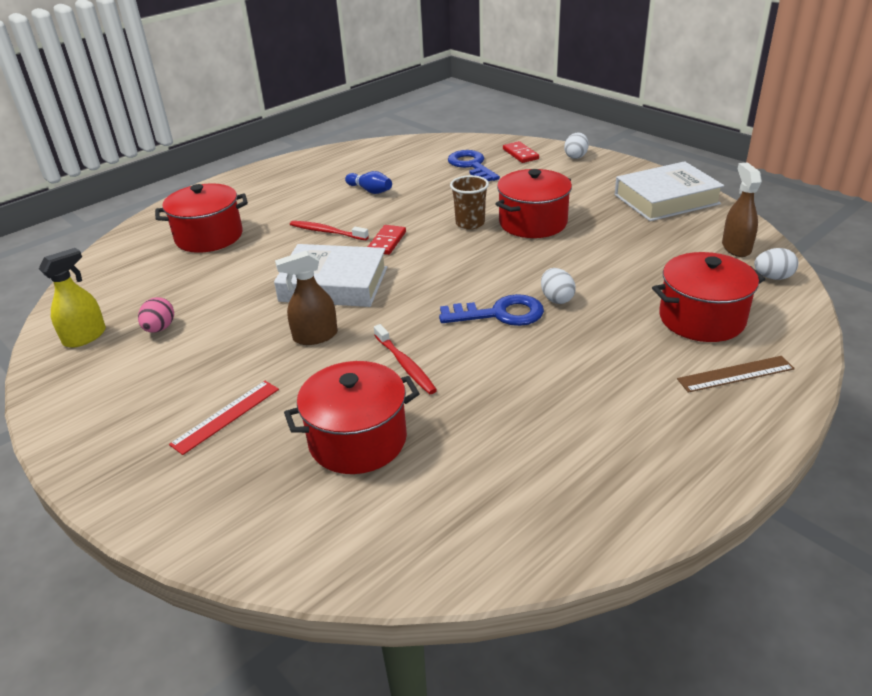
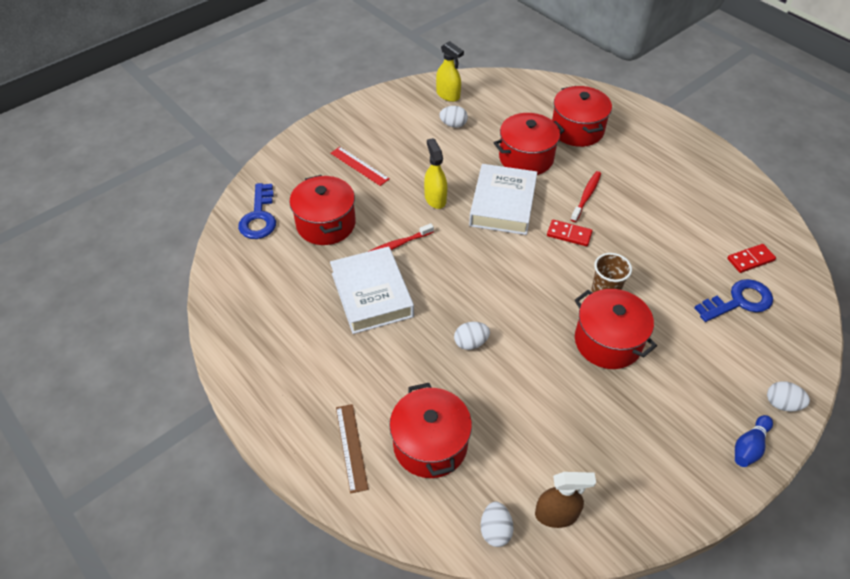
camera: 90 degrees right, 15 degrees up
(160, 328) = (453, 125): pink egg -> white egg
(250, 270) = (526, 158): none -> red pot
(315, 336) = (435, 198): brown spray bottle -> yellow spray bottle
(370, 191) = (669, 221): blue bowling pin -> blue bowling pin (749, 447)
(500, 314) = (452, 303): blue key -> blue key (259, 217)
(520, 154) = (779, 349): red domino -> red domino (750, 260)
(666, 199) = (670, 475): white book -> white book (372, 295)

